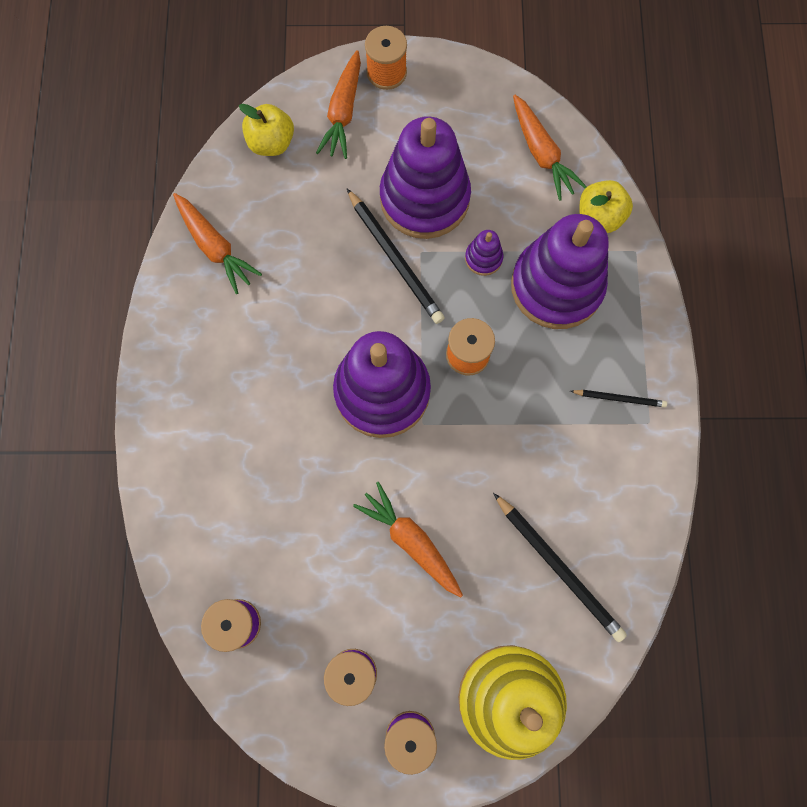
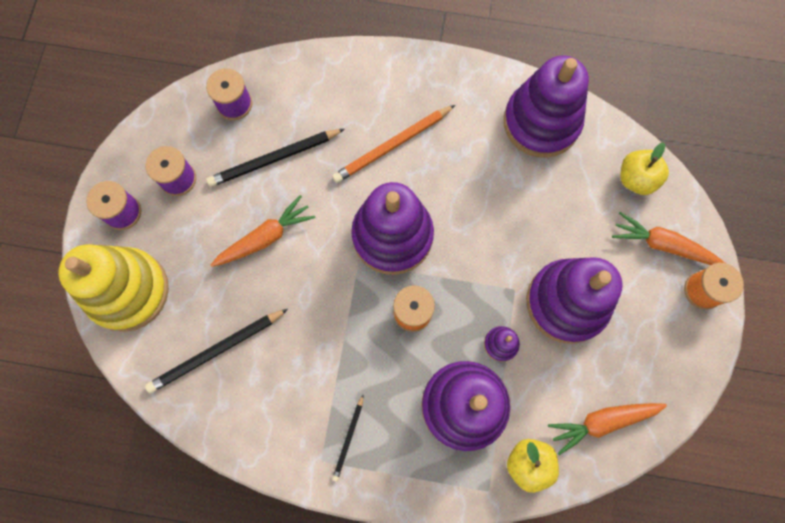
camera: 100 degrees right, 0 degrees up
(215, 247) = (541, 122): orange carrot -> purple stacking toy
(268, 411) = (392, 146): none -> orange pencil
(395, 259) = (511, 266): black pencil -> black pencil (274, 159)

